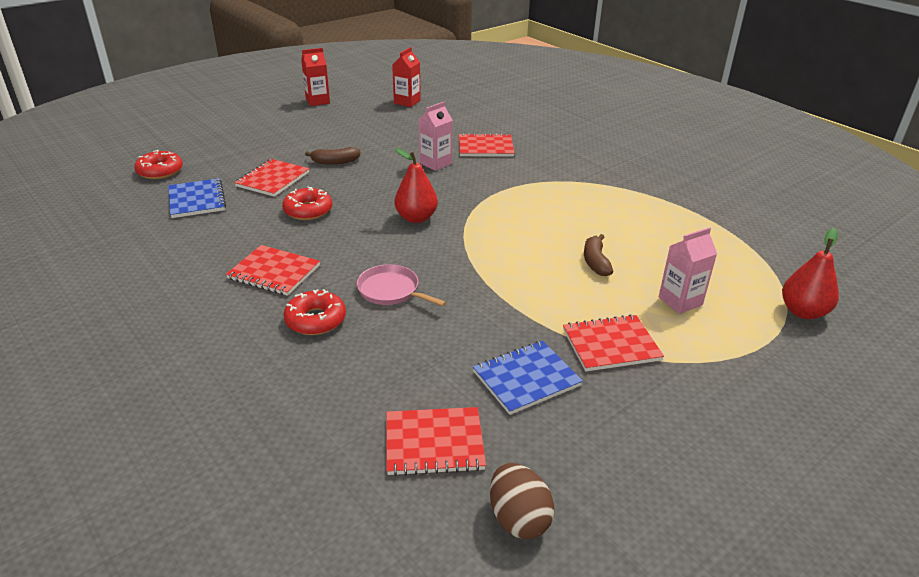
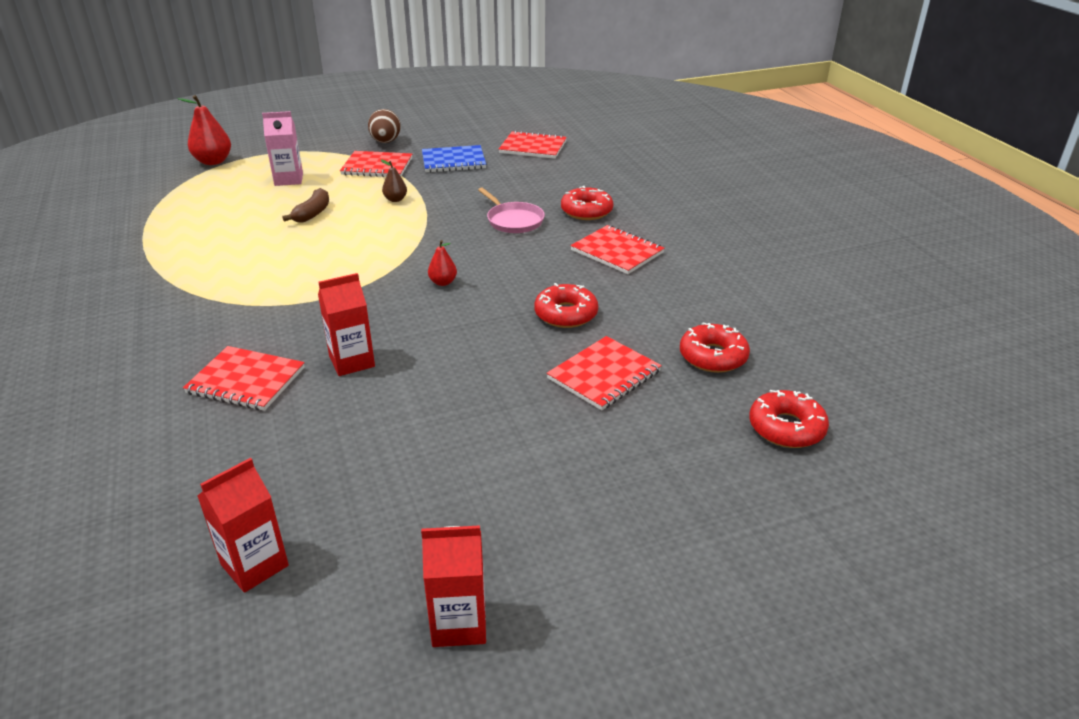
camera: 160 degrees left, 0 degrees up
(197, 200) = (713, 356): blue notebook -> red donut
(335, 162) = (500, 394): brown banana -> none
(416, 218) = (443, 282): red pear -> red pear, size x0.55
(435, 163) = (352, 361): pink carton -> red carton
(518, 518) = (507, 123): brown egg -> brown egg (385, 142)
(535, 295) = (395, 199): none -> brown pear

